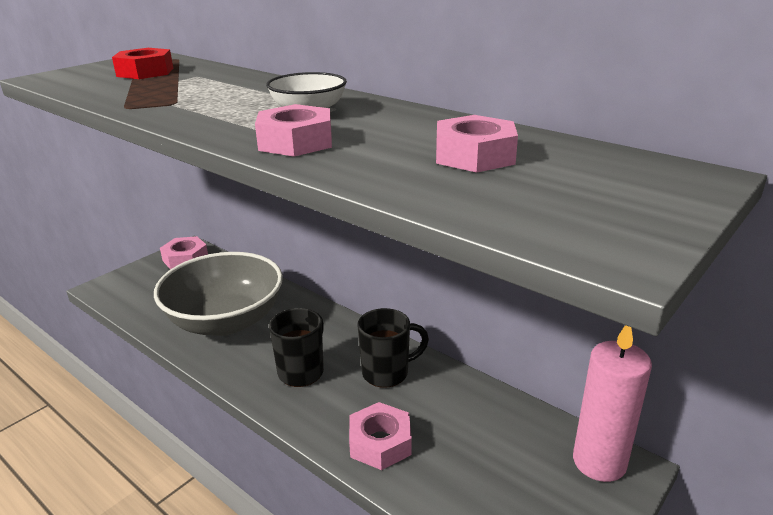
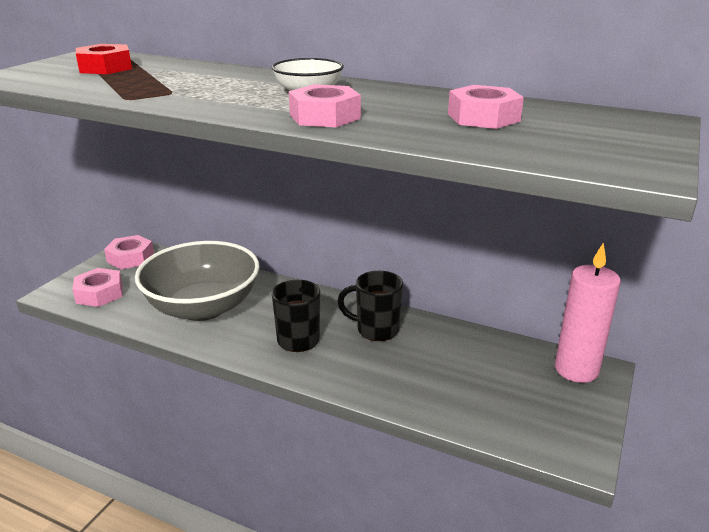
camera: 15 degrees left, 0 degrees up
(380, 443) = (396, 383): pink nut -> pink nut (99, 293)
(387, 373) = (376, 330): black mug -> black mug turned 135 degrees counterclockwise

